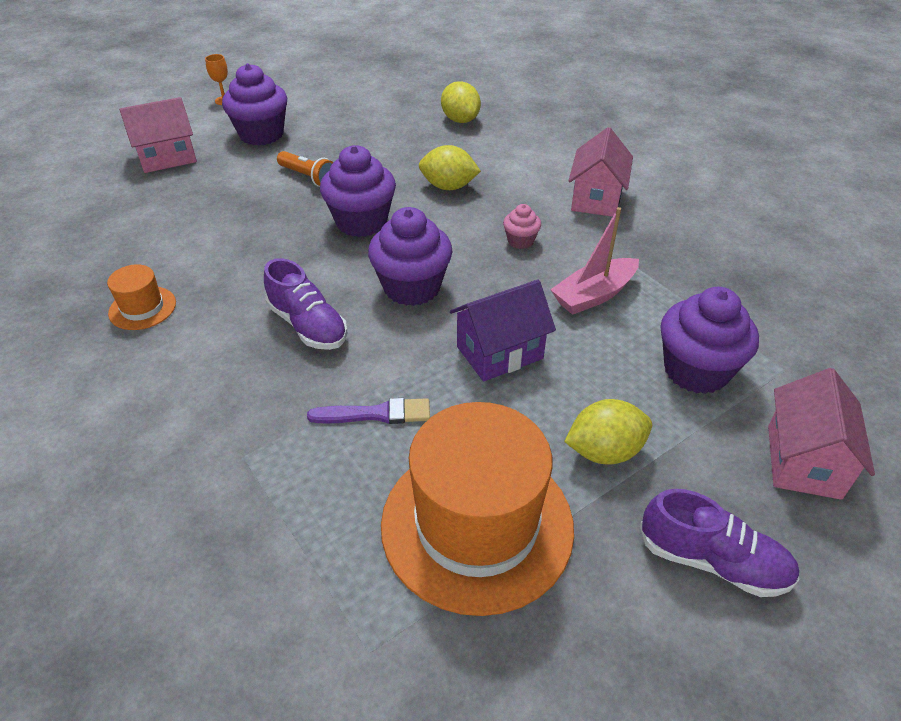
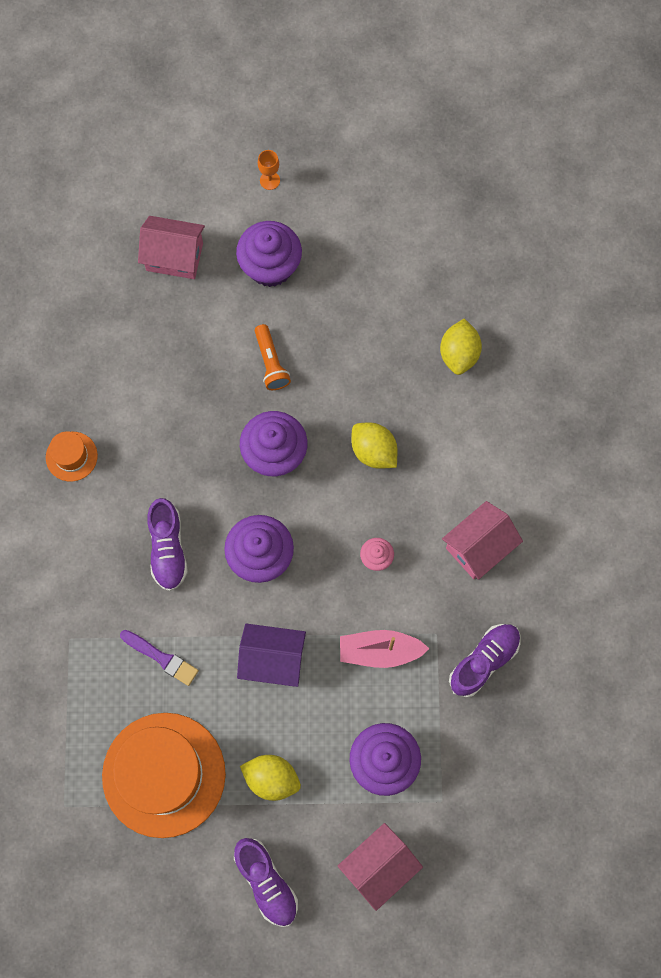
camera: 35 degrees right, 30 degrees up
(688, 258) = (484, 661): none -> purple shoe

